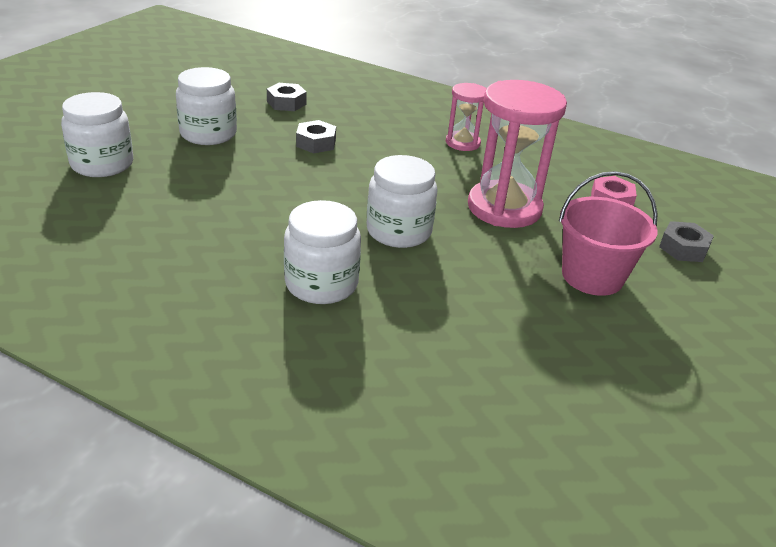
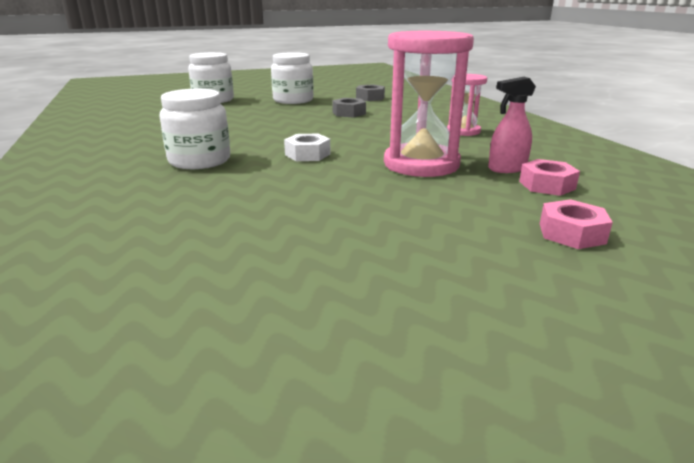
camera: 45 degrees right, 10 degrees down
(399, 231) = (307, 154): white jar -> white nut
(564, 189) = (506, 169): none -> pink spray bottle
(592, 276) = (413, 217): pink bucket -> none
(683, 248) = (571, 233): grey nut -> pink nut

